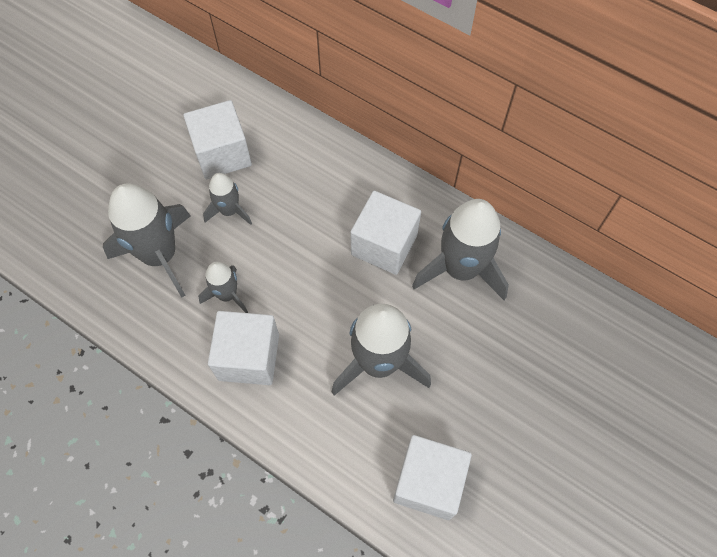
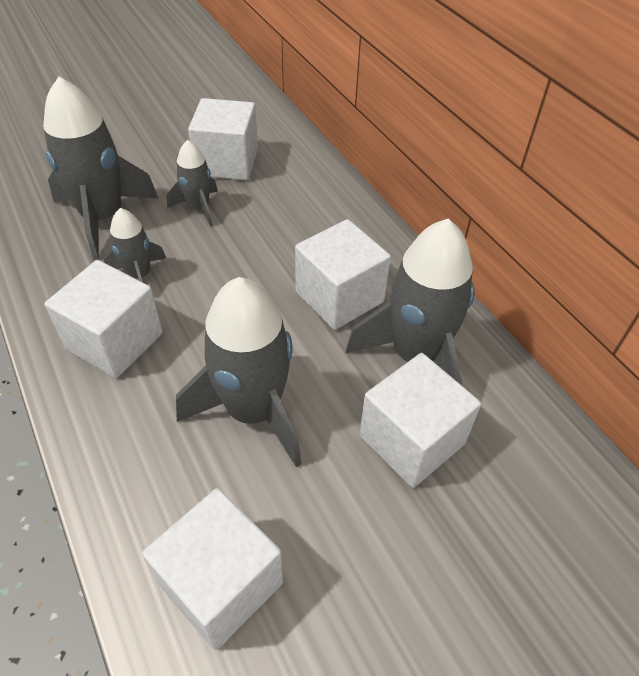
camera: 25 degrees right, 15 degrees down
(489, 333) = (411, 440): none -> white cube

